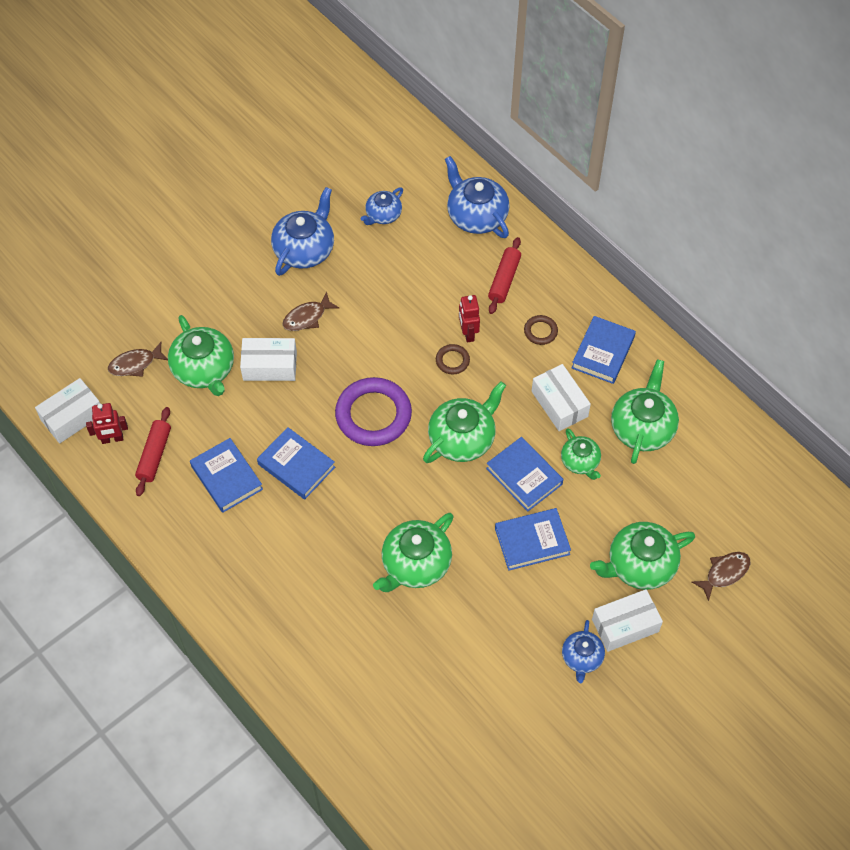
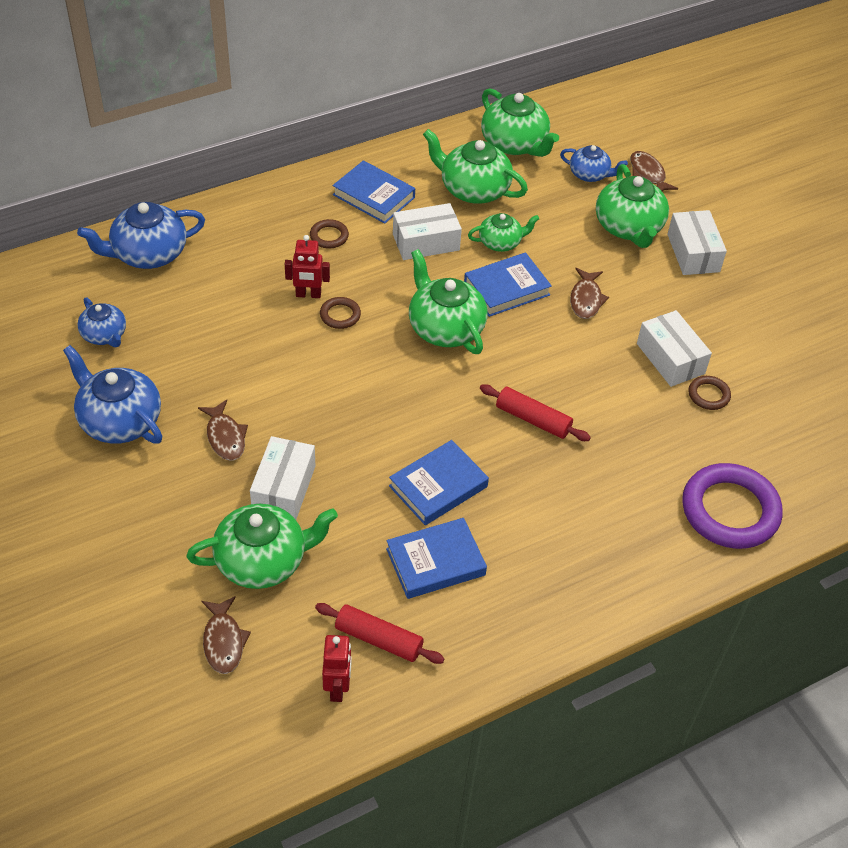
camera: 80 degrees left, 10 degrees down
(72, 417) = (284, 735): white box -> white box (670, 358)
(373, 415) = (389, 399): purple ring -> purple ring (730, 510)
(415, 564) = (595, 400): green teapot -> green teapot (515, 144)
(447, 655) = (708, 395): none -> brown ring
(504, 280) = (248, 250): red rolling pin -> red rolling pin (533, 419)
(532, 541) = (586, 299): blue book -> brown fish
(582, 658) = (724, 291): blue teapot -> blue teapot (590, 174)

